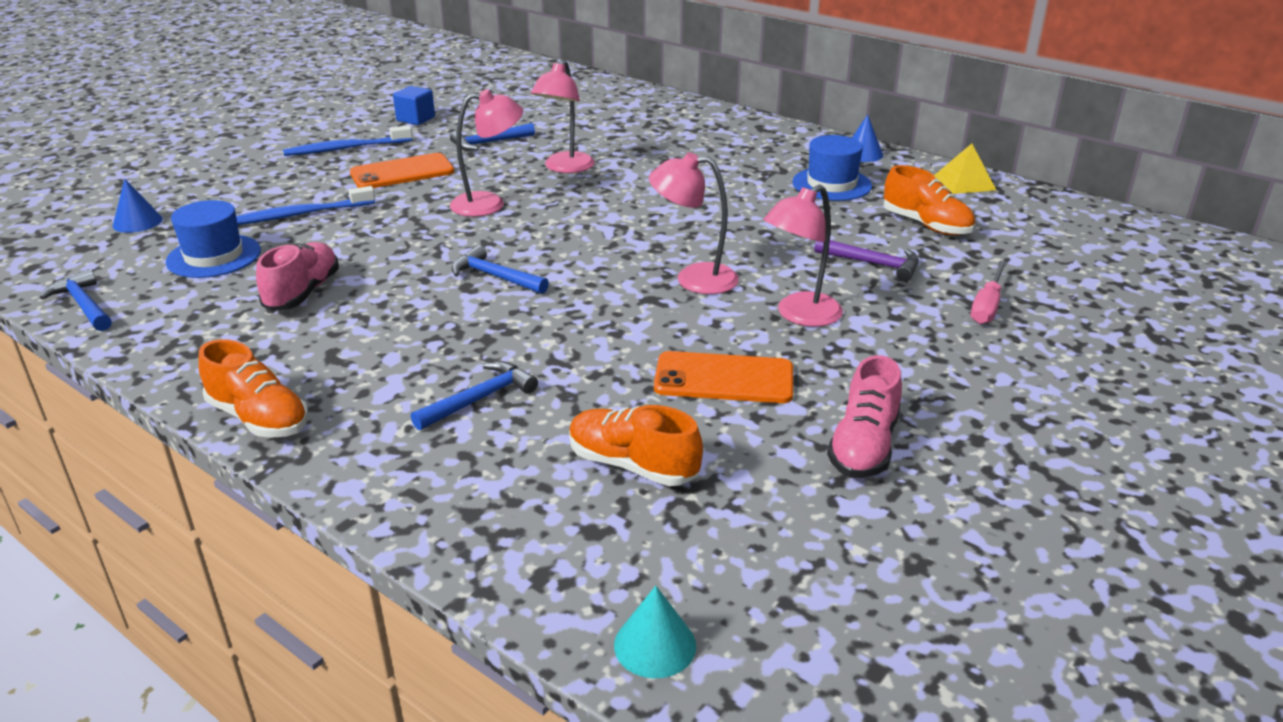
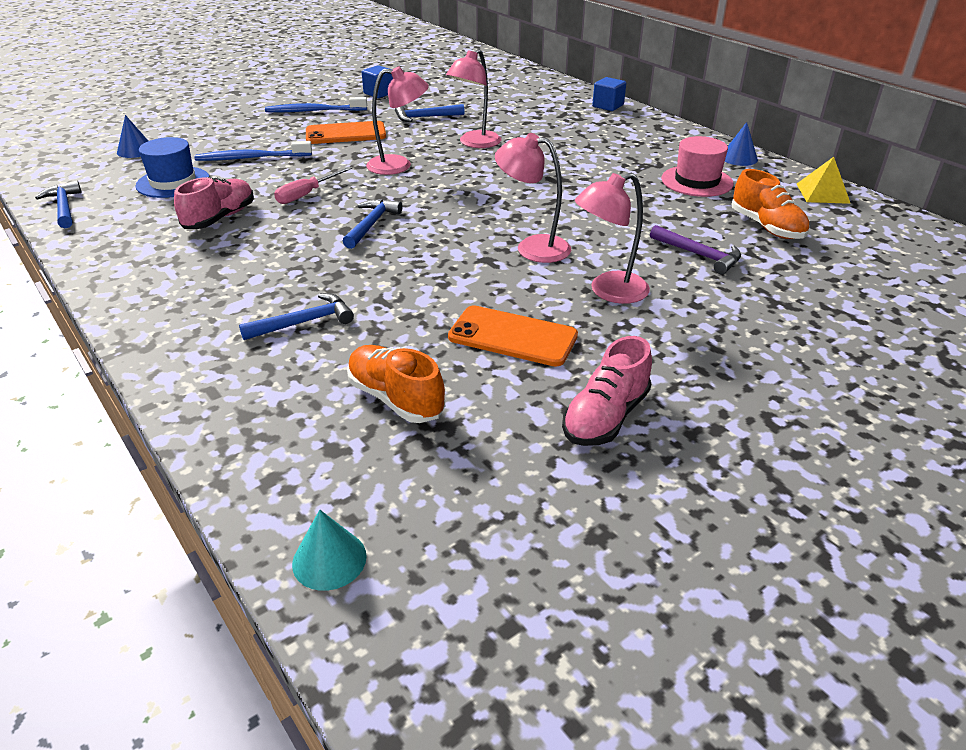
camera: 15 degrees right, 5 degrees up
(259, 418) = (133, 311): orange shoe -> none
(495, 277) = (371, 224): blue hammer -> blue hammer turned 60 degrees clockwise
(693, 109) = (608, 106): none -> blue cube
(831, 184) = (697, 181): blue hat -> pink hat
(987, 306) = (788, 307): pink screwdriver -> pink screwdriver (307, 194)

